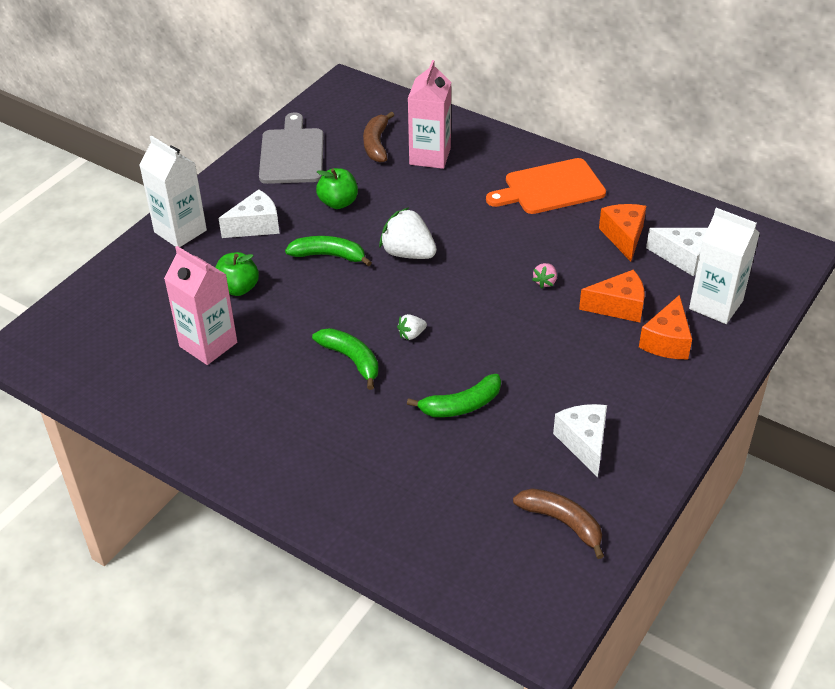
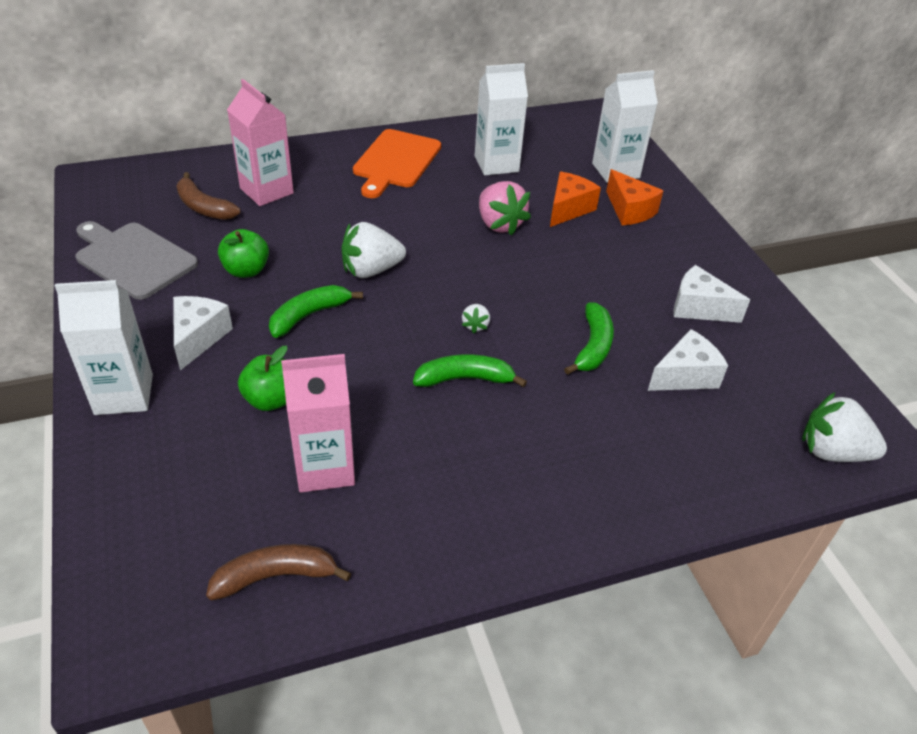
camera: 55 degrees left, 0 degrees up
(496, 597) = (832, 452): none -> white strawberry
(545, 282) = (499, 224): pink strawberry -> pink strawberry, size x2.05
(562, 522) = (775, 368): brown banana -> brown banana (276, 576)
(624, 237) = (496, 164): orange cheese -> white carton
(683, 257) = (551, 155): white cheese -> white cheese (685, 375)

